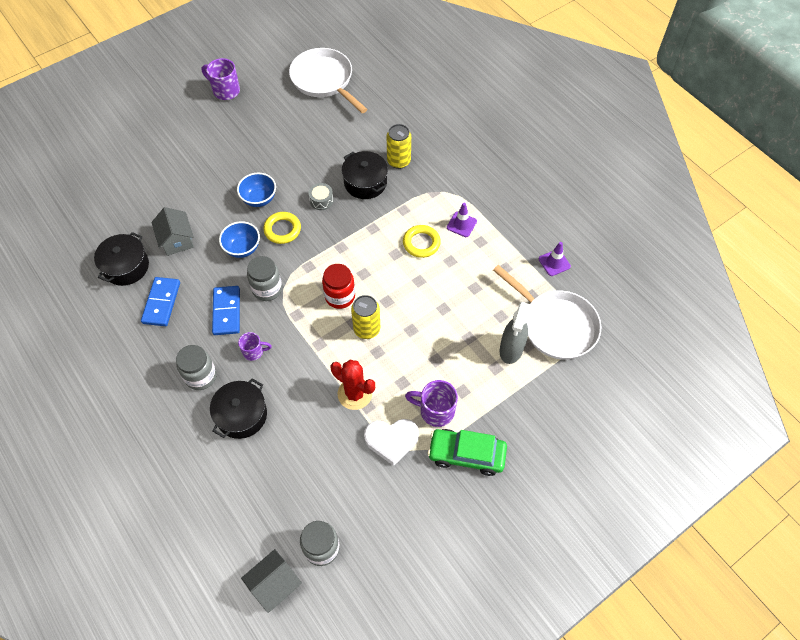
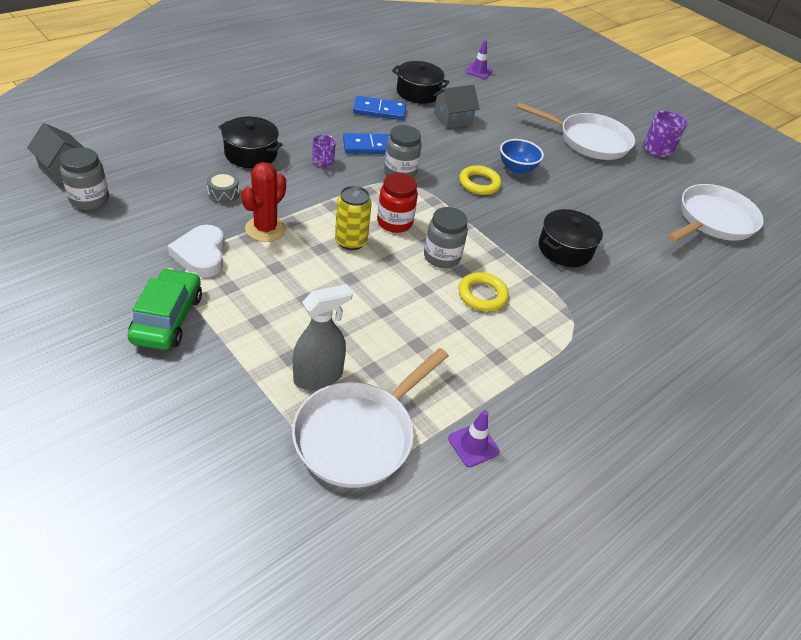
camera: 80 degrees right, 15 degrees down
(201, 376) = (297, 131): grey jar -> grey jar (442, 257)
(213, 138) = (588, 141): none -> white pan
(242, 248) = (449, 157): blue bowl -> none
(321, 200) = (527, 213): grey drum -> grey drum (223, 194)
(398, 161) = (610, 281): yellow can -> none
(435, 411) = (233, 294): purple mug -> none
(461, 224) = (521, 338): purple traffic cone -> purple traffic cone (478, 71)
(511, 349) = (318, 377): grey spray bottle -> grey spray bottle turned 135 degrees clockwise

